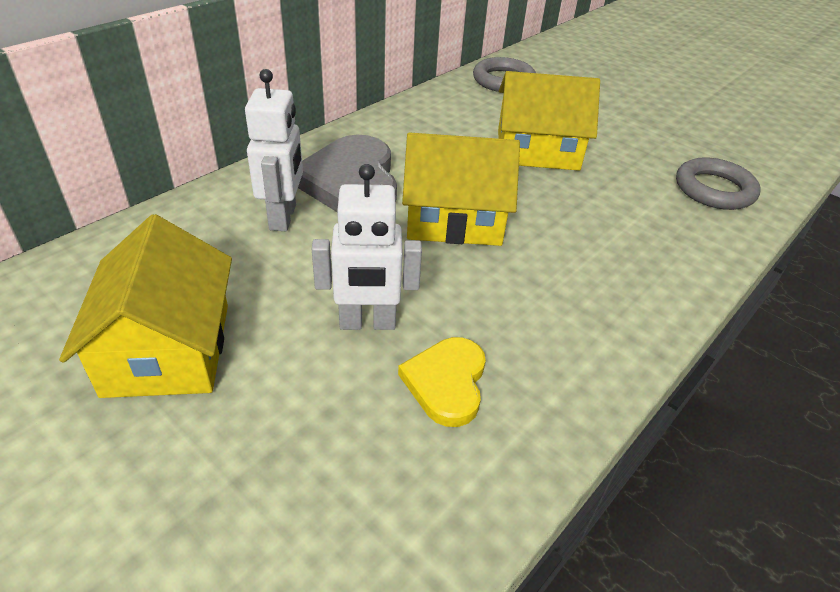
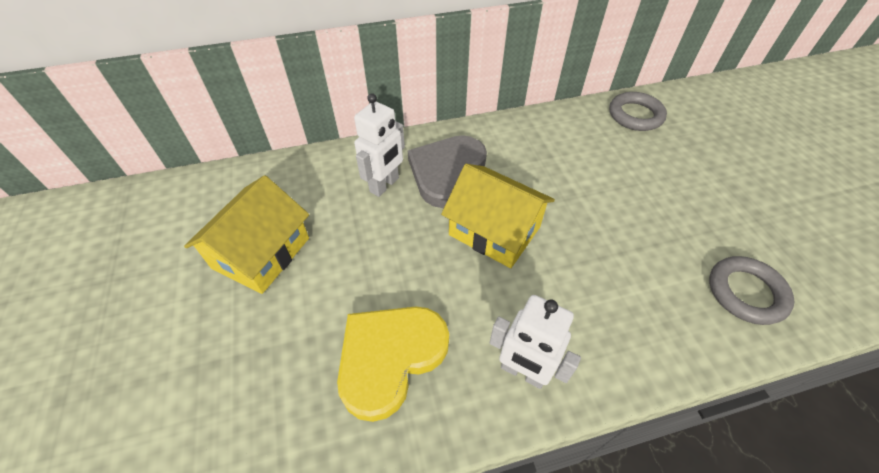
camera: 35 degrees right, 10 degrees up
(367, 323) = (376, 288): white robot -> white robot (523, 372)
(446, 382) = (390, 357): yellow heart -> yellow heart, size x1.69
(537, 150) = (610, 193): yellow house -> none

